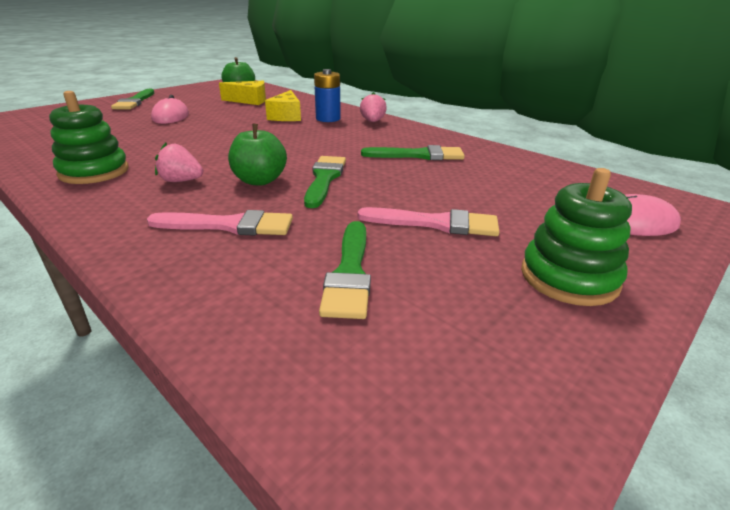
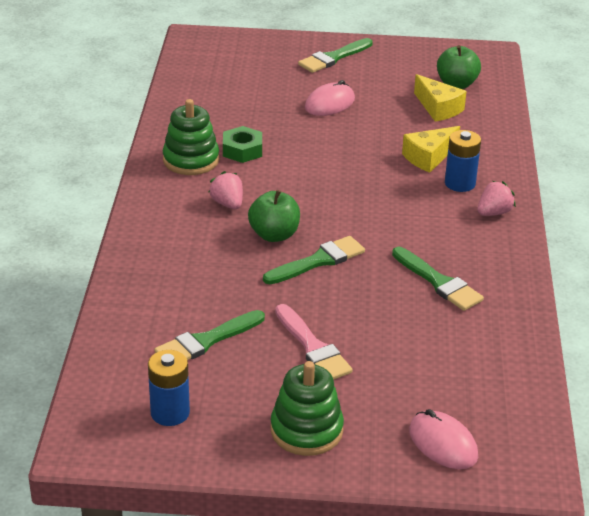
camera: 50 degrees right, 5 degrees up
(138, 152) = (242, 150): none -> green nut
(229, 225) = (199, 265): pink brush -> none
(455, 363) = (170, 413): none -> blue battery

